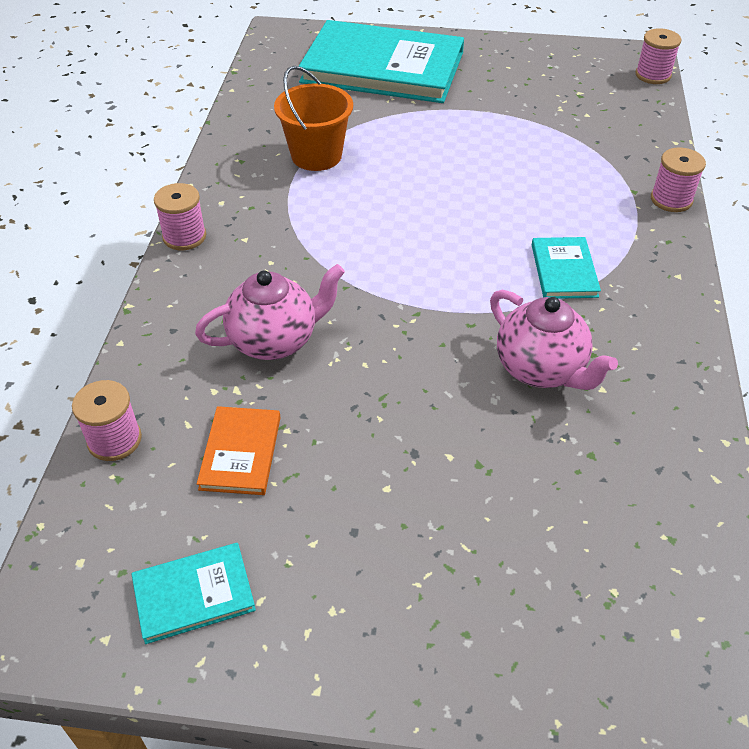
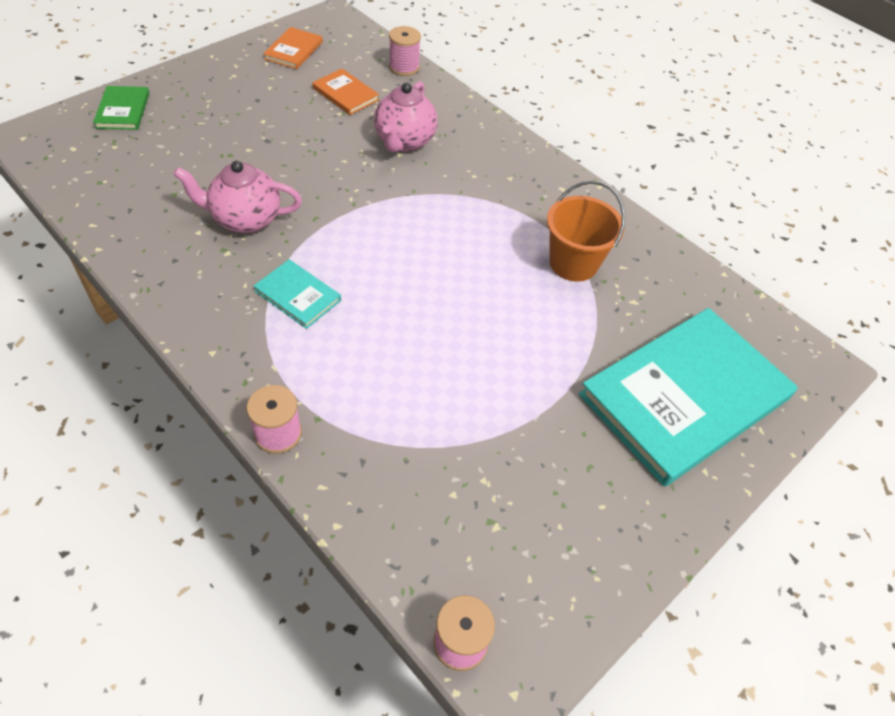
camera: 125 degrees right, 5 degrees up
(184, 236) = (540, 156): pink spool -> none
(194, 594) = (293, 50): turquoise book -> orange book
(554, 662) = (123, 110): none -> green book

